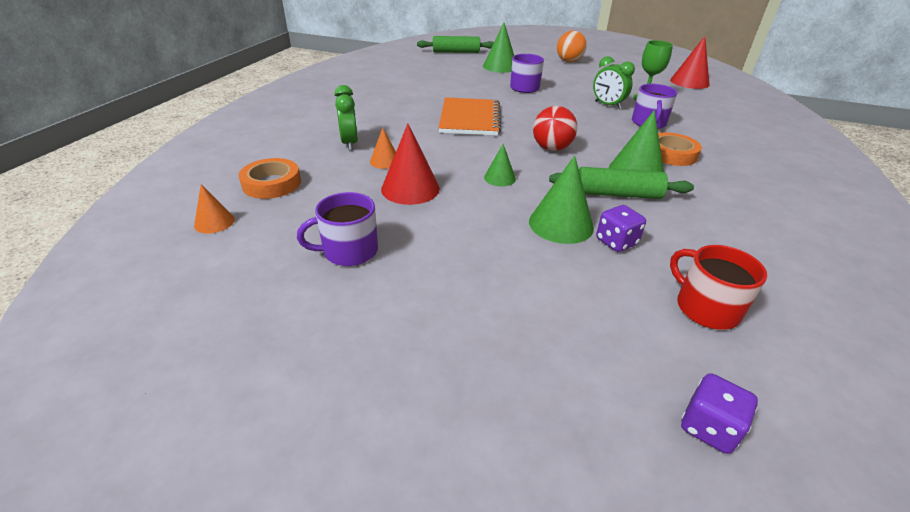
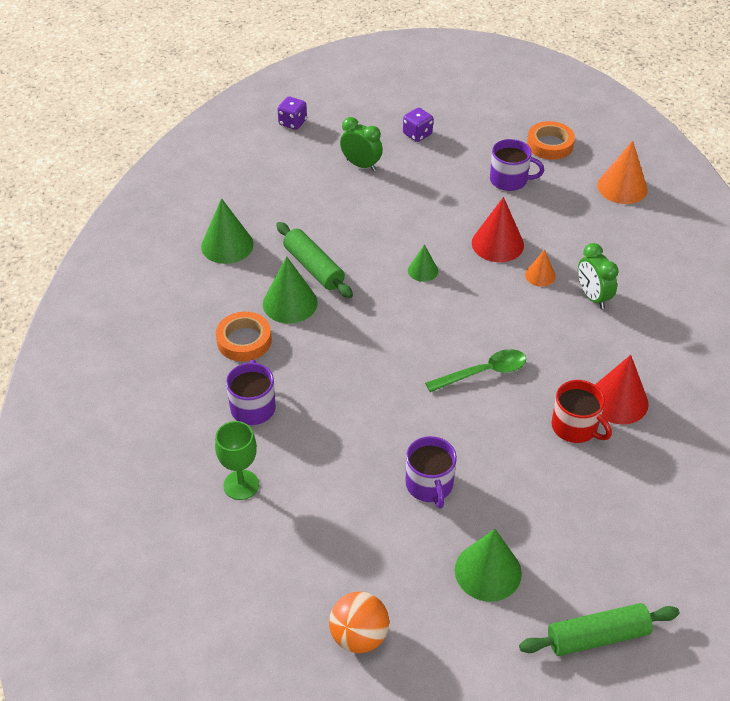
camera: 170 degrees right, 10 degrees up
(214, 222) = (622, 187): orange cone -> orange cone, size x1.75
(272, 183) = (617, 230): orange tape -> orange tape (550, 145)
(349, 251) = (509, 180): purple mug -> purple mug turned 45 degrees clockwise
(470, 119) = (483, 372): orange notebook -> green spoon
(551, 148) = (377, 327): red ball -> none
(561, 224) = (363, 226): green cone -> green cone (227, 245)
(607, 105) = (302, 449): green clock -> green clock (361, 165)
(616, 242) = (321, 216): purple dice -> purple dice (417, 134)
(617, 194) = (313, 267): green rolling pin -> green rolling pin turned 60 degrees clockwise
(689, 82) = (142, 574): red cone -> red cone (618, 400)
(705, 308) = (272, 177): red mug -> red mug (575, 427)

